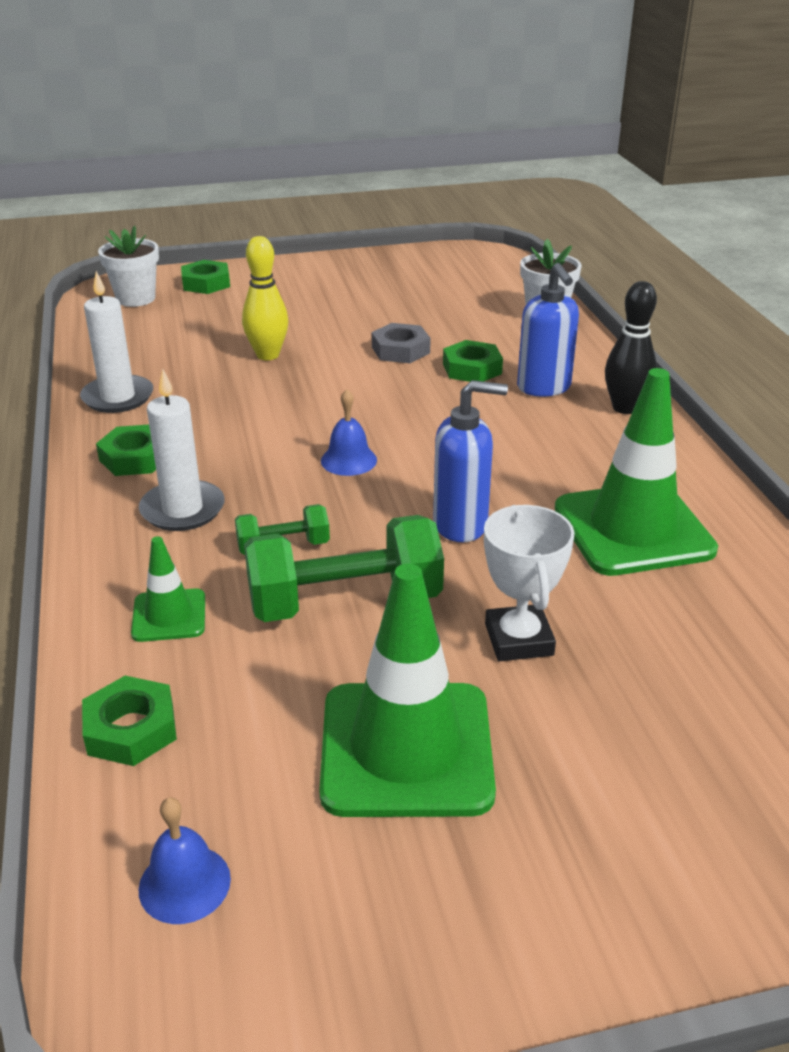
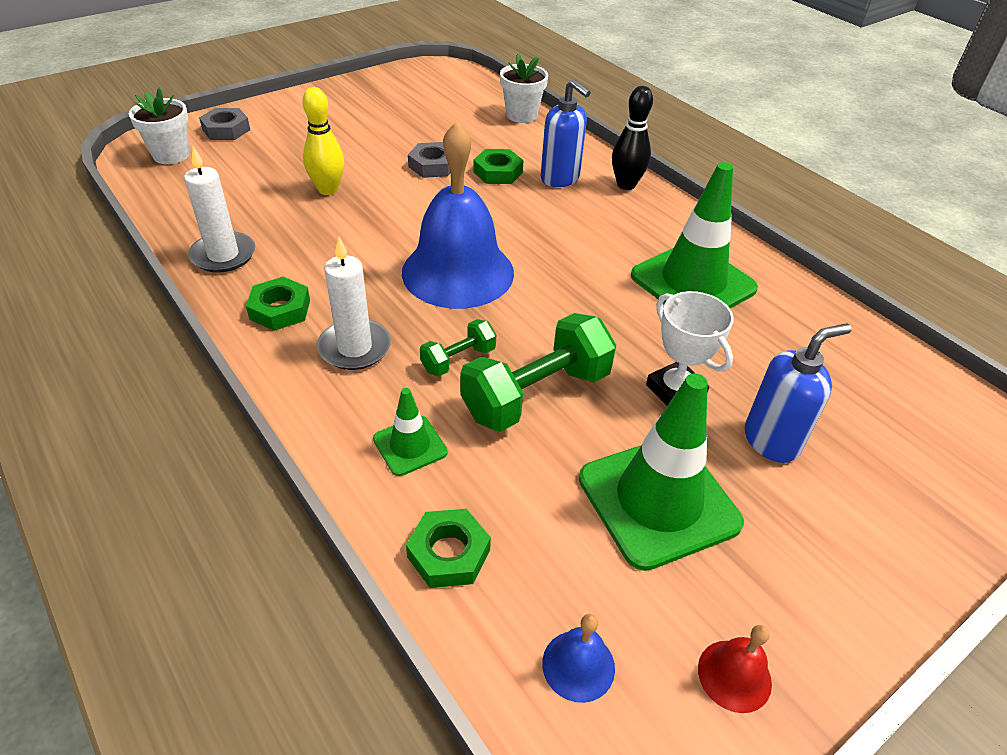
camera: 25 degrees left, 10 degrees up
(206, 283) = (226, 130): green nut -> grey nut
(348, 460) = (458, 272): blue bell -> blue bell, size x2.43
(357, 961) = (734, 675): none -> red bell
(461, 525) = (576, 308): blue soap dispenser -> blue soap dispenser (771, 441)

